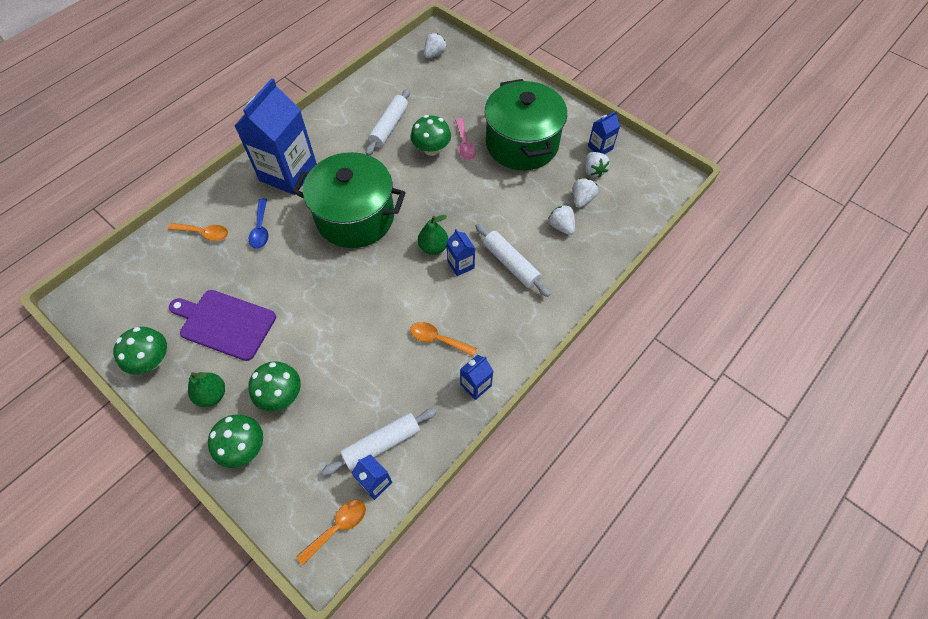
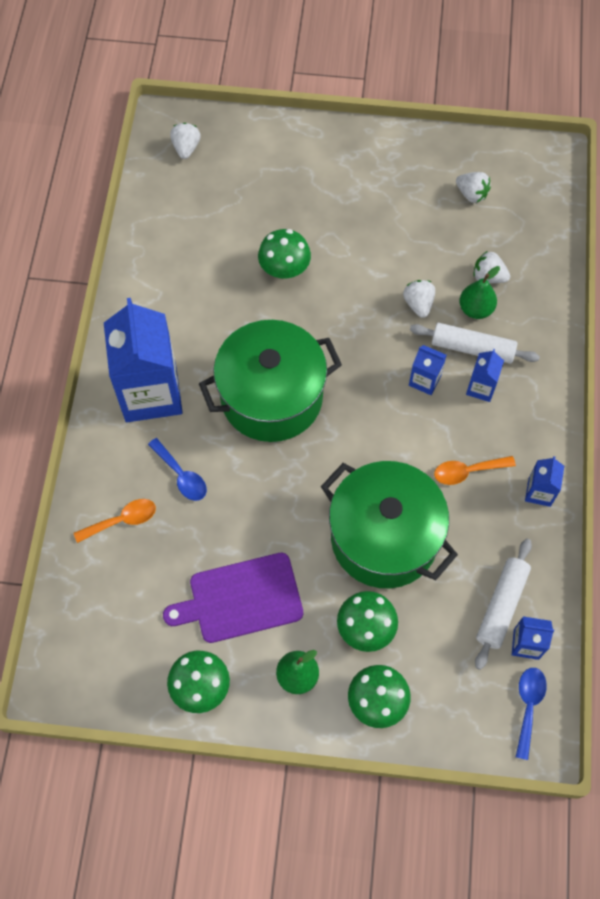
camera: 35 degrees left, 5 degrees up
(337, 528) = (528, 707): orange spoon -> blue spoon
(389, 126) = (214, 269): white rolling pin -> none
(433, 247) = (382, 379): green pear -> green pear (475, 309)
(464, 144) = (315, 242): pink spoon -> none
(522, 143) = (374, 205): green pot -> green pot (384, 538)
(582, 199) = (485, 234): white strawberry -> white strawberry (418, 304)
(600, 147) = (457, 163): blue carton -> blue carton (481, 388)

